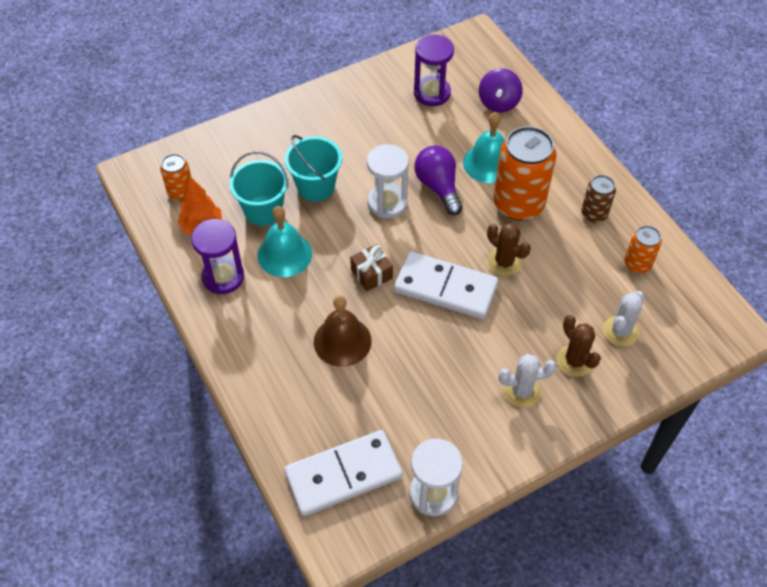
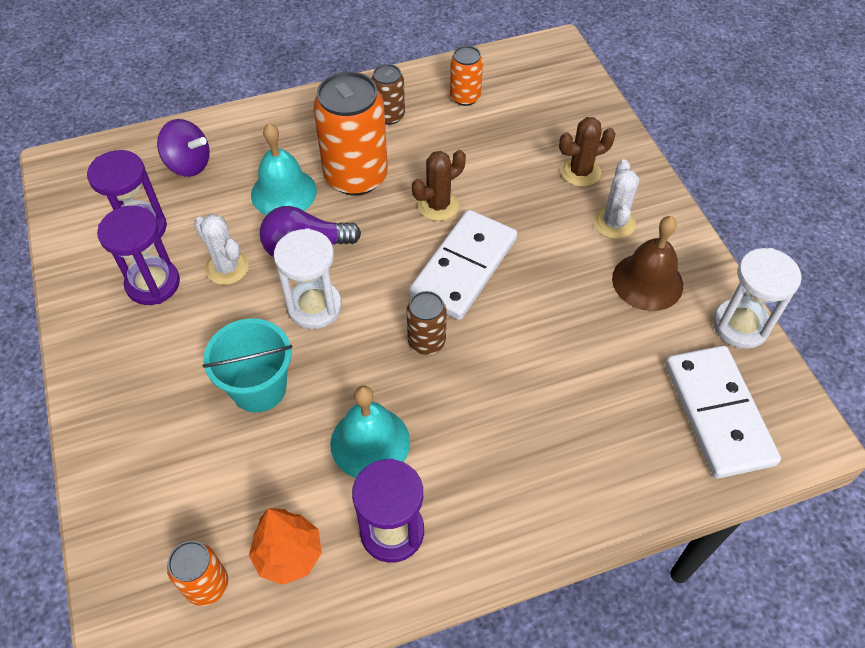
camera: 80 degrees left, 0 degrees up
(263, 210) = (282, 463): turquoise bucket -> none
(342, 341) = (526, 389): brown bell -> brown bell (647, 281)
(371, 274) = (426, 341): brown gift -> brown can
(386, 112) = (153, 284): none -> purple hourglass
(620, 331) = (547, 128): white cactus -> white cactus (227, 267)

